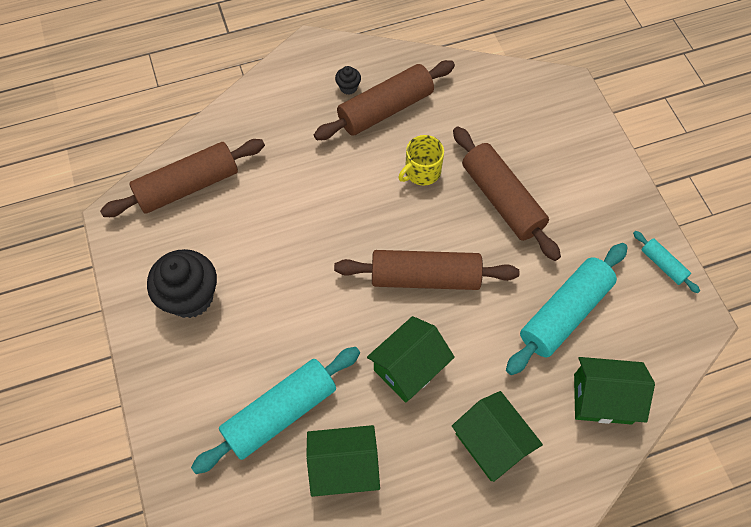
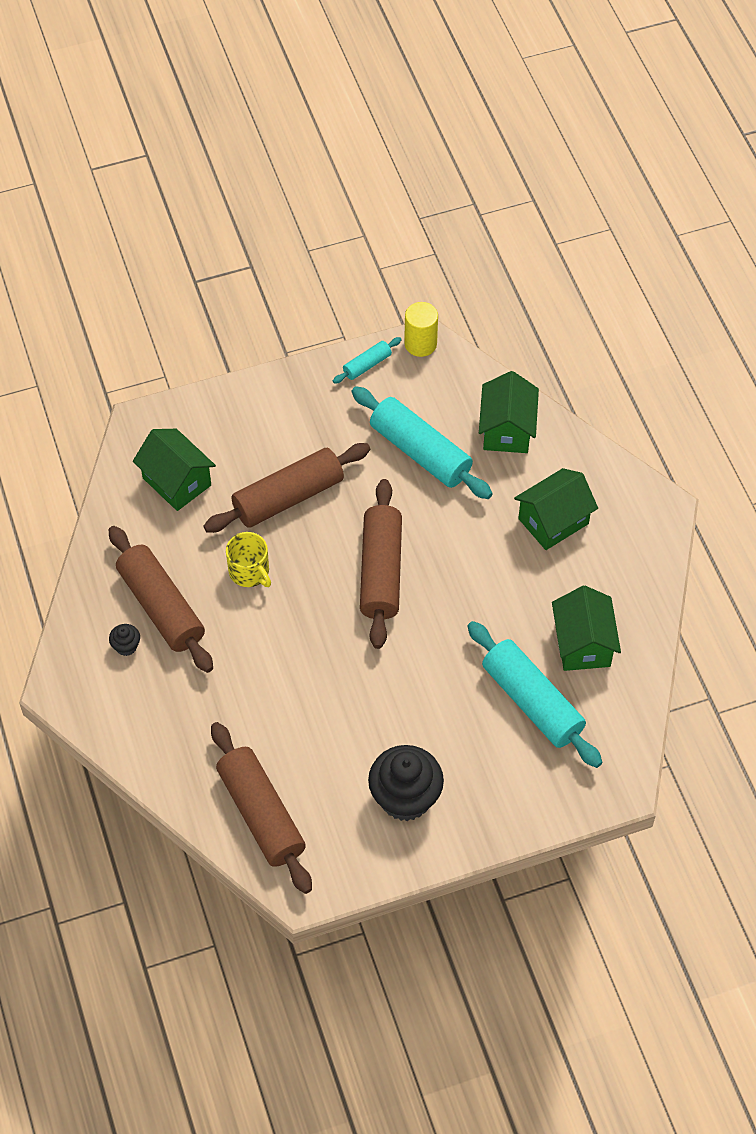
camera: 90 degrees left, 5 degrees down
(409, 368) = (481, 588): green house -> green house (177, 482)
(698, 315) = (420, 344): none -> yellow cylinder

